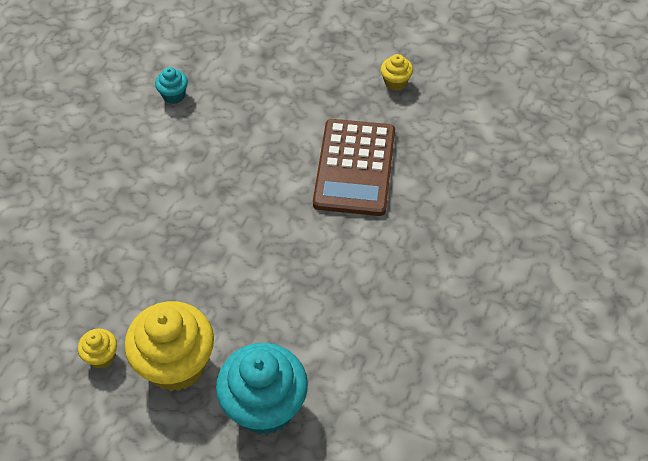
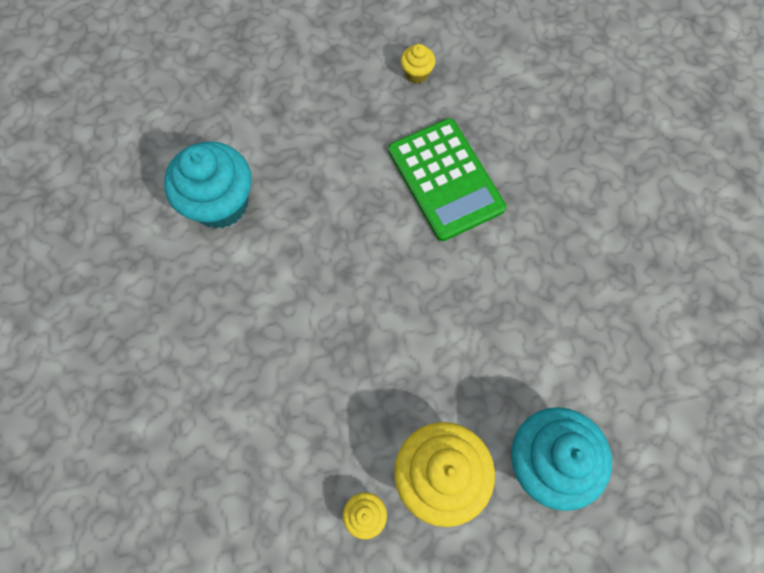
camera: 35 degrees left, 15 degrees up
(174, 95) = (220, 203): turquoise cupcake -> turquoise cupcake, size x2.21
(354, 167) = (445, 179): brown calculator -> green calculator

